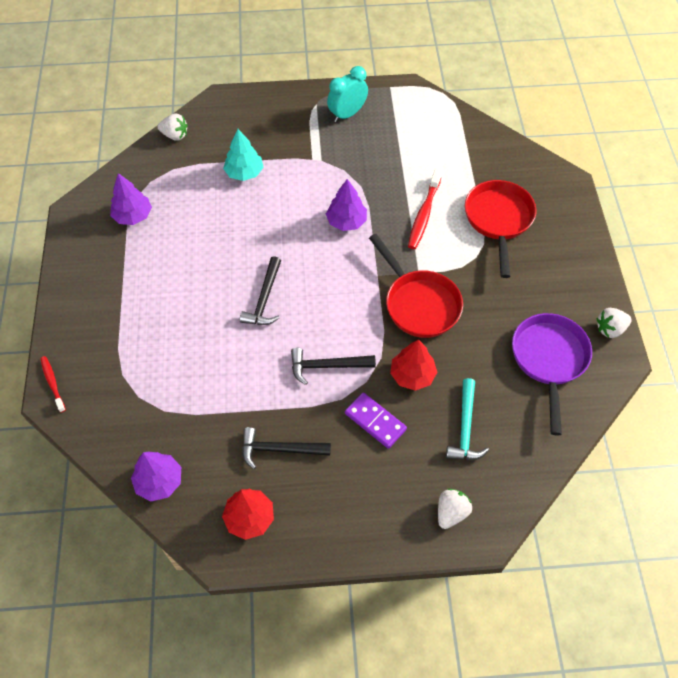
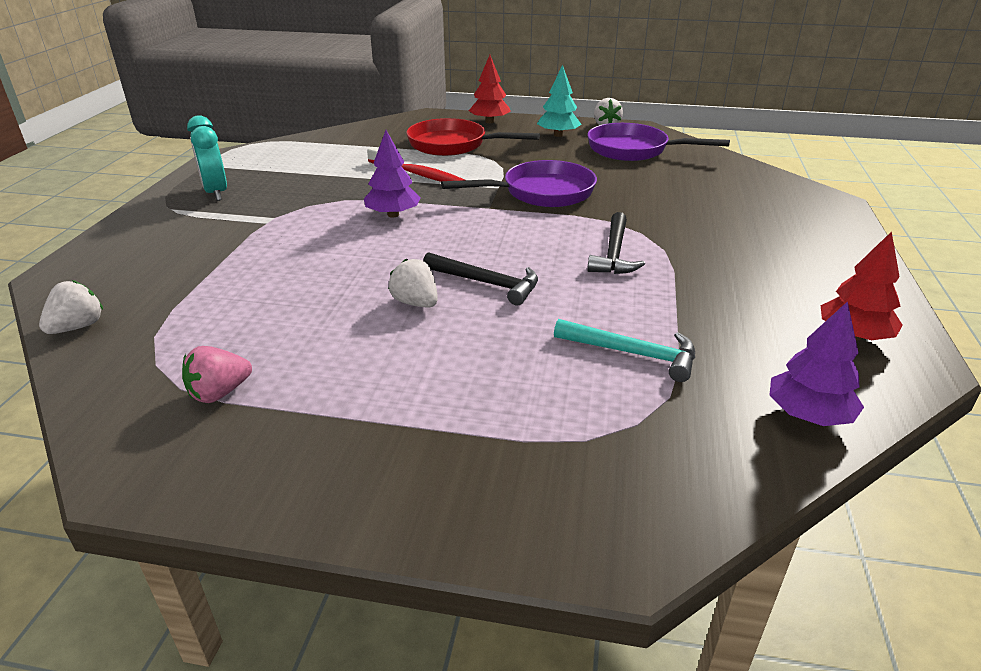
camera: 75 degrees left, 25 degrees down
(52, 383) = (584, 549): red toothbrush -> none
(133, 216) = (219, 393): purple tree -> pink strawberry
(244, 173) = (236, 273): turquoise tree -> turquoise tree (558, 135)
(279, 449) = (740, 300): black hammer -> none
(375, 421) = (699, 235): purple domino -> none
(412, 375) = (638, 208): red tree -> red tree (489, 122)
(419, 303) = (541, 193): red pan -> purple pan
(451, 512) = (813, 213): white strawberry -> white strawberry (416, 303)
(465, 428) = (709, 193): turquoise hammer -> turquoise hammer (633, 354)

